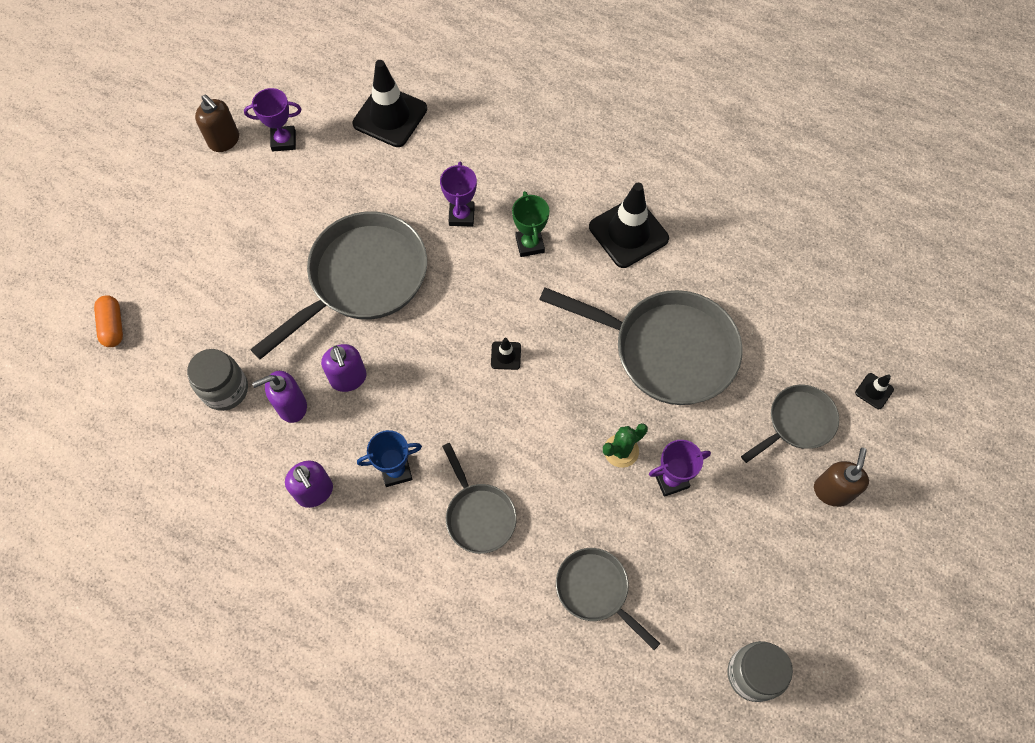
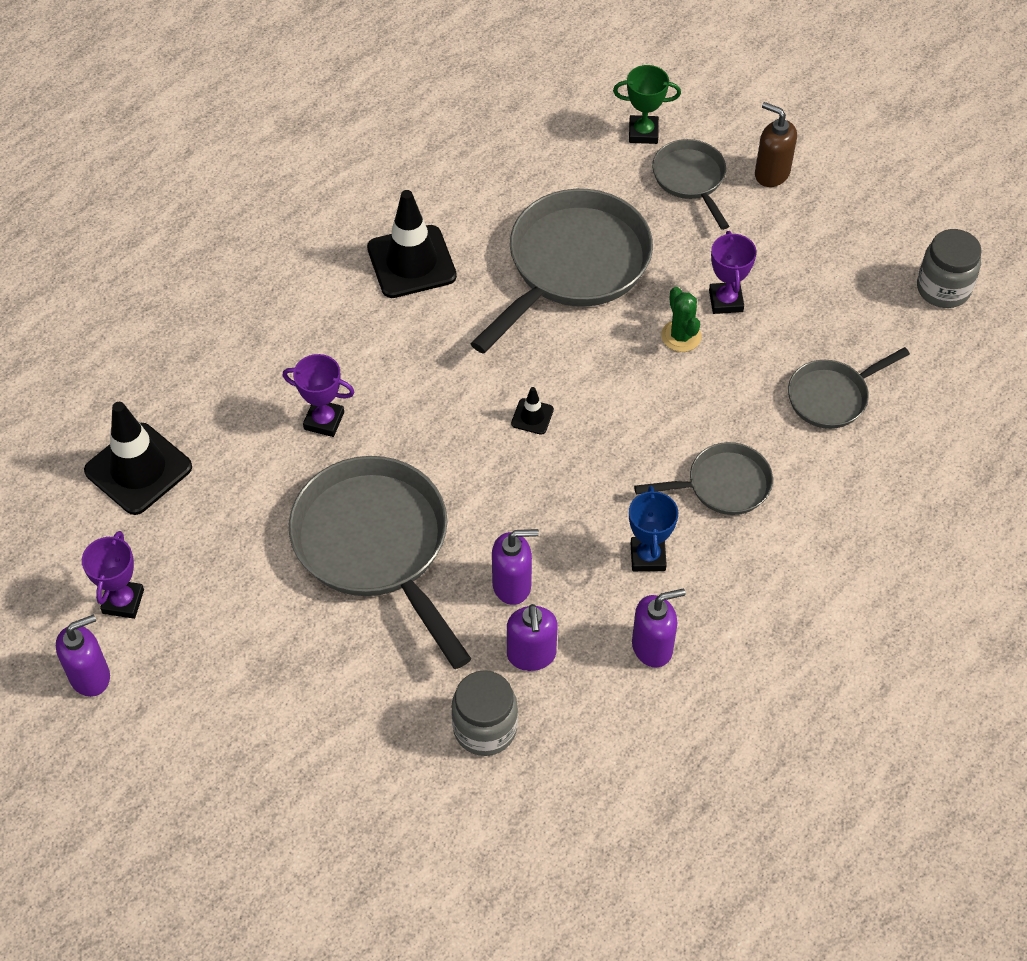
camera: 75 degrees left, 10 degrees down
(113, 326) = (343, 859): orange capsule -> none
(224, 141) = (90, 676): brown soap dispenser -> purple soap dispenser
(529, 244) = (391, 360): green trophy -> green trophy (643, 133)
(874, 391) = (673, 109): black traffic cone -> none

